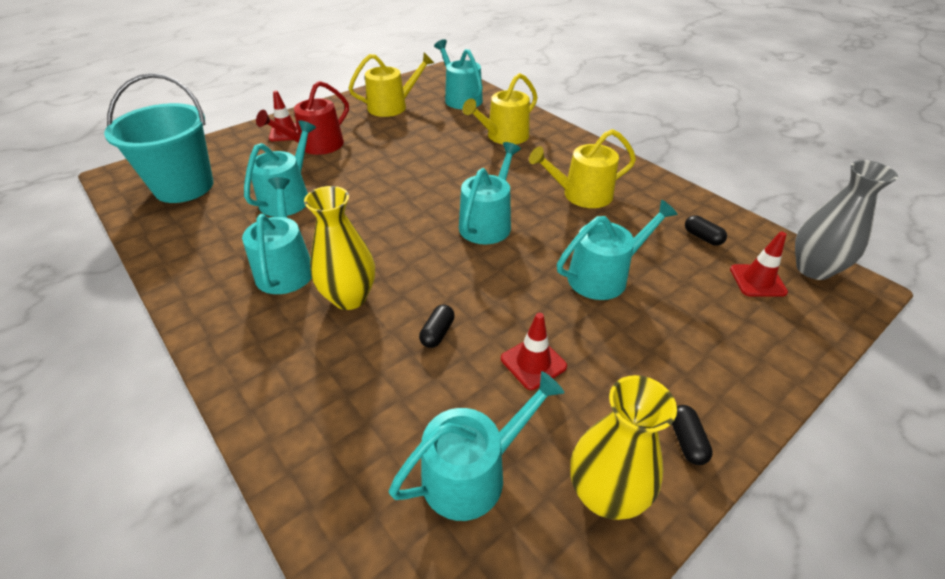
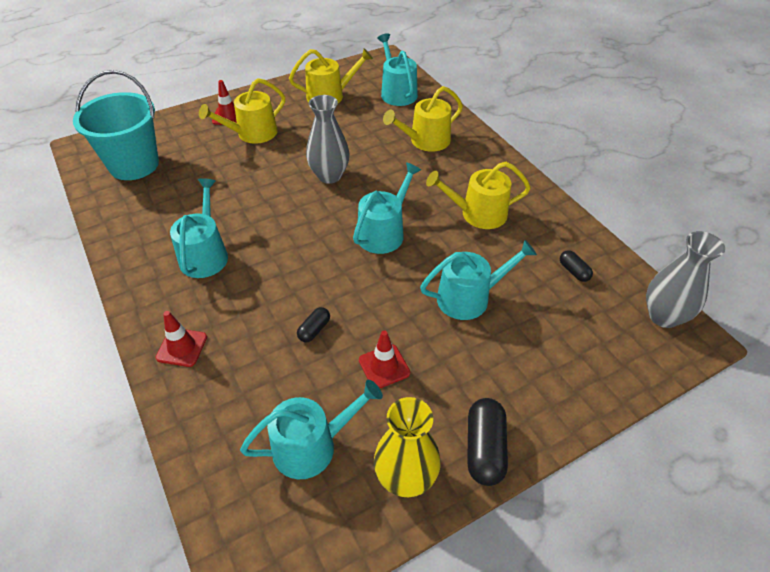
camera: 10 degrees right, 5 degrees up
(288, 197) = (218, 186): turquoise watering can -> none
(316, 146) = (252, 133): red watering can -> yellow watering can
(349, 297) = (251, 288): yellow vase -> none
(411, 176) = (329, 176): none -> grey vase
(686, 441) = (484, 449): black capsule -> black capsule, size x1.78
(757, 281) = (606, 320): red traffic cone -> red traffic cone (182, 347)

